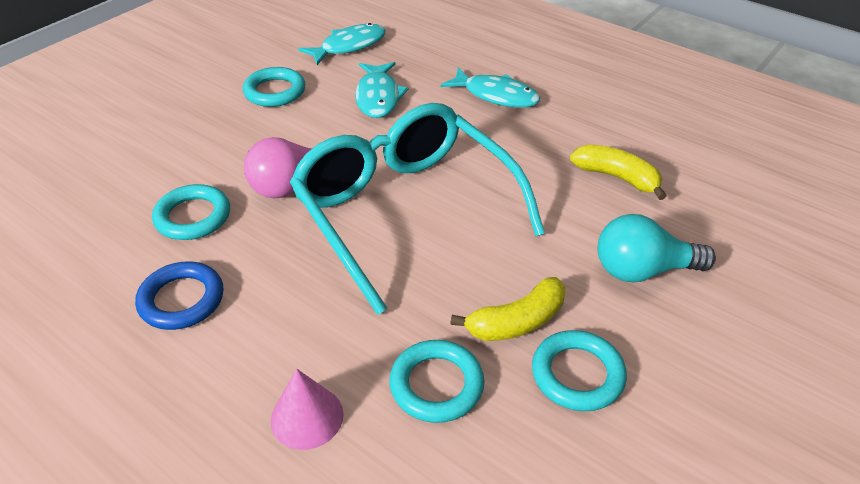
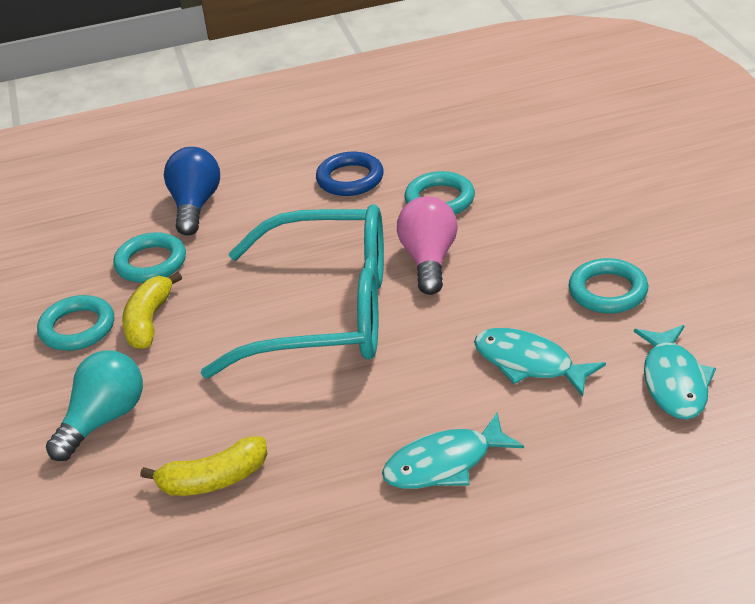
camera: 130 degrees right, 5 degrees down
(307, 417) = (195, 206): pink cone -> blue light bulb

